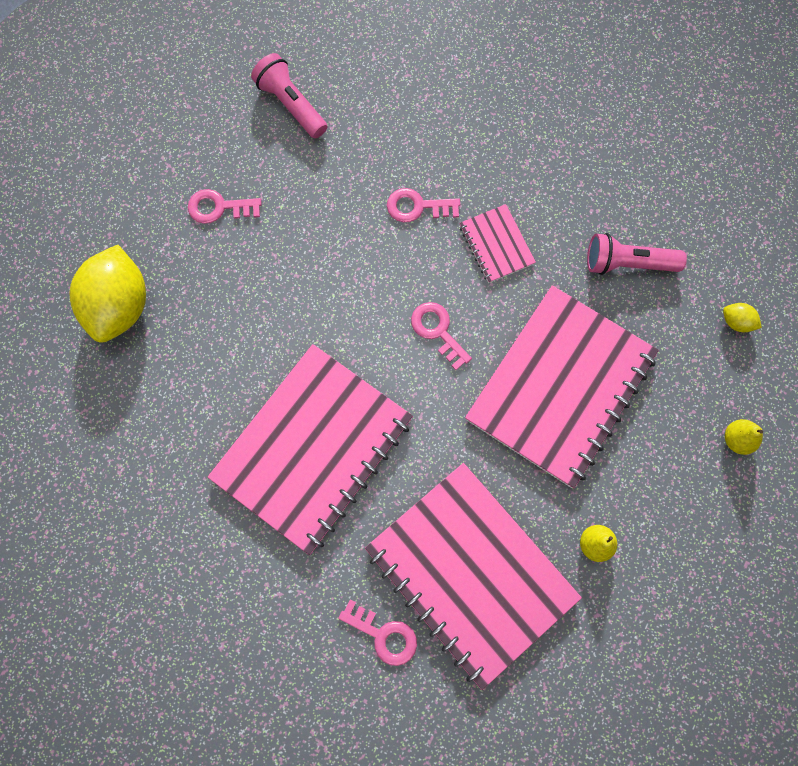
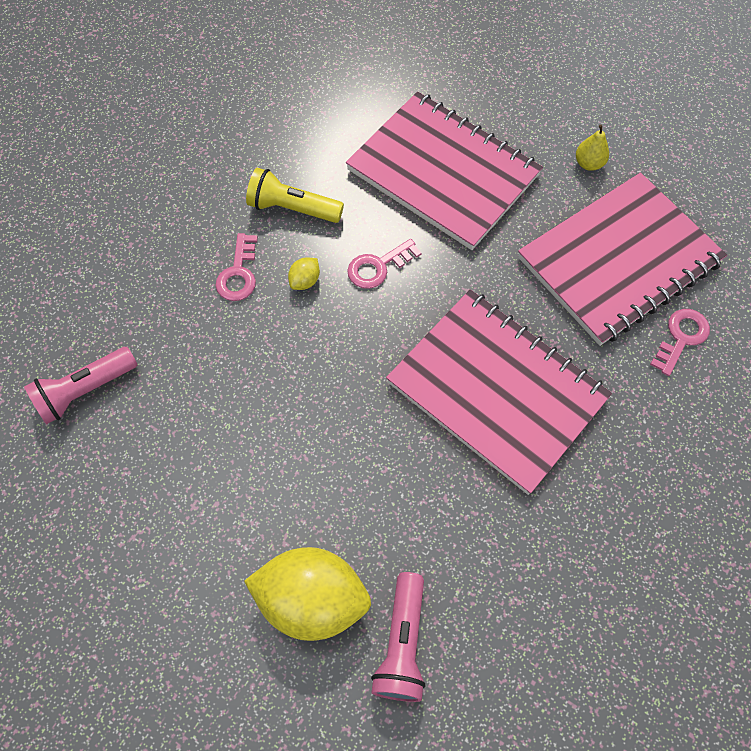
camera: 85 degrees left, 10 degrees down
(219, 207) = (202, 477): pink key -> none
(496, 245) = (292, 208): pink notebook -> yellow flashlight
(627, 263) = (327, 109): pink flashlight -> pink flashlight (402, 643)
(736, 322) = (392, 41): yellow lemon -> yellow lemon (305, 281)
(736, 439) = (497, 56): yellow pear -> none

